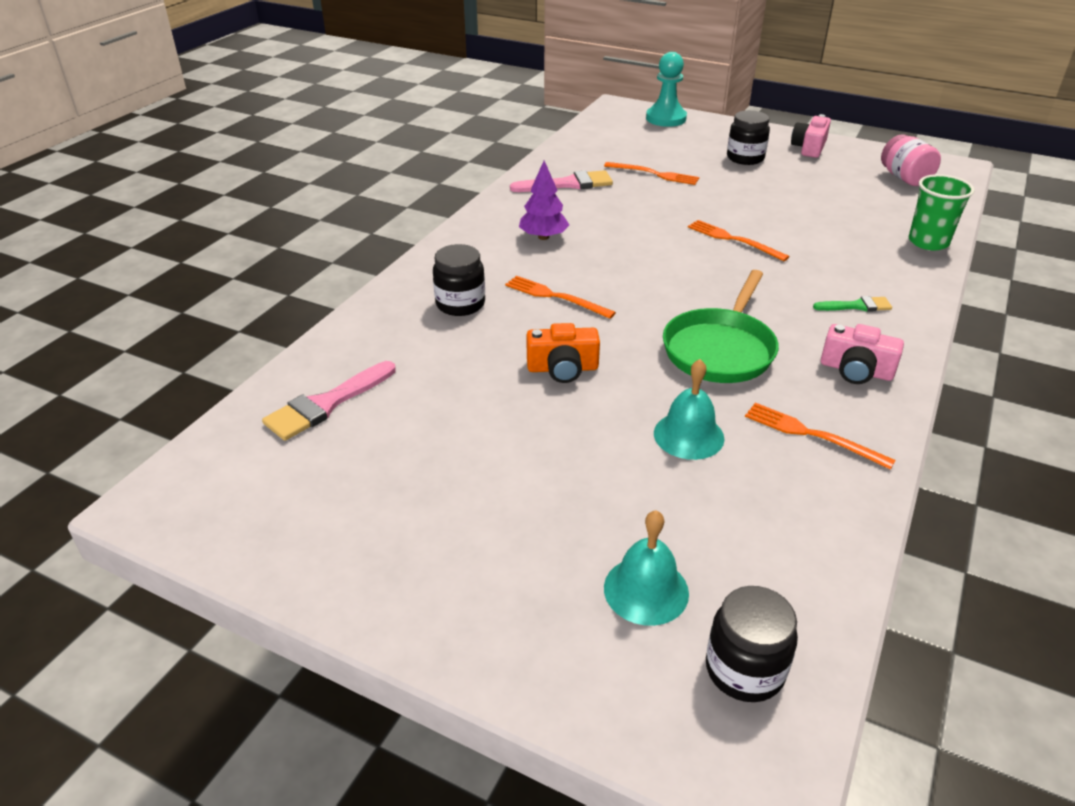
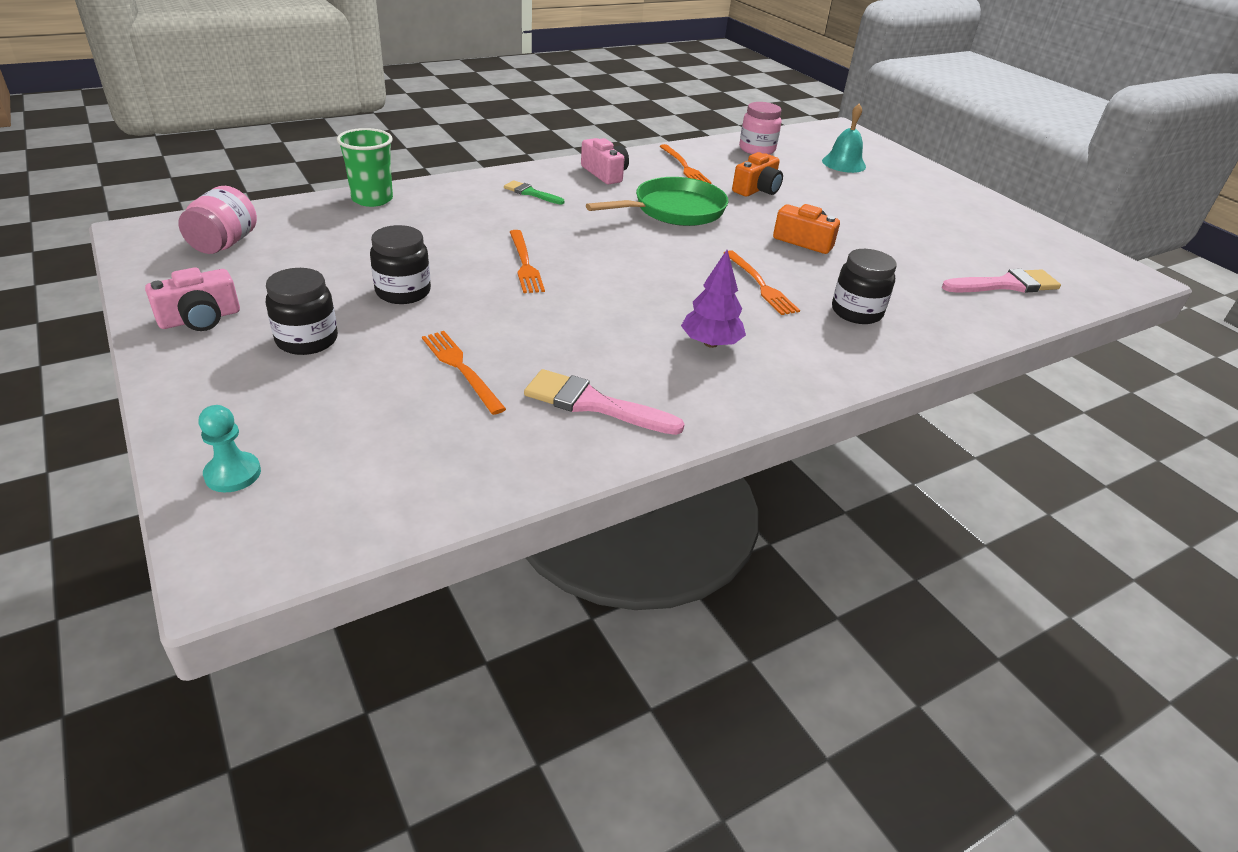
camera: 150 degrees left, 0 degrees up
(666, 118) = (233, 474): turquoise pawn -> turquoise pawn, size x0.61
(688, 435) = (757, 189): turquoise bell -> orange camera
(744, 670) = (822, 140): black jar -> black jar (403, 292)
(794, 548) = (757, 149): none -> pink jar

